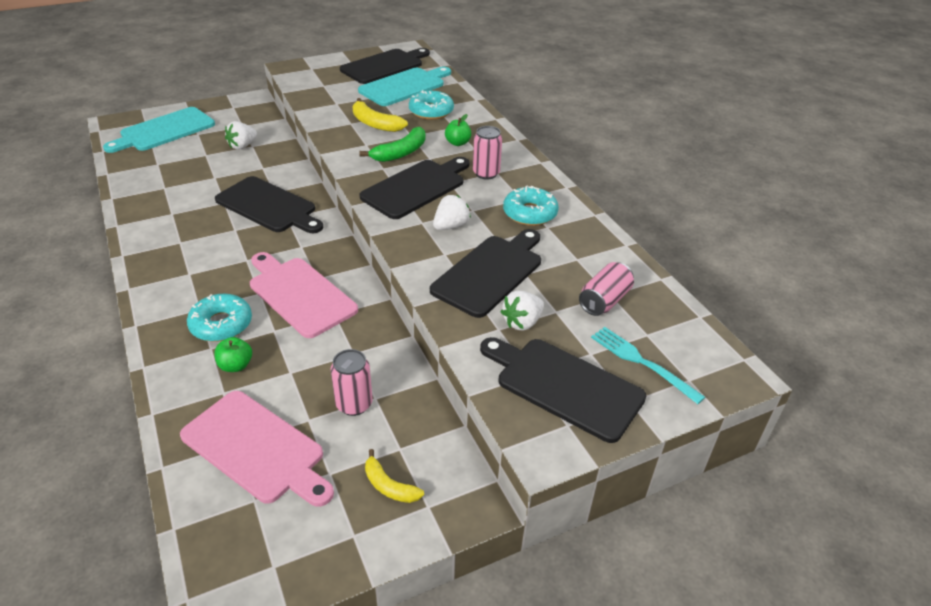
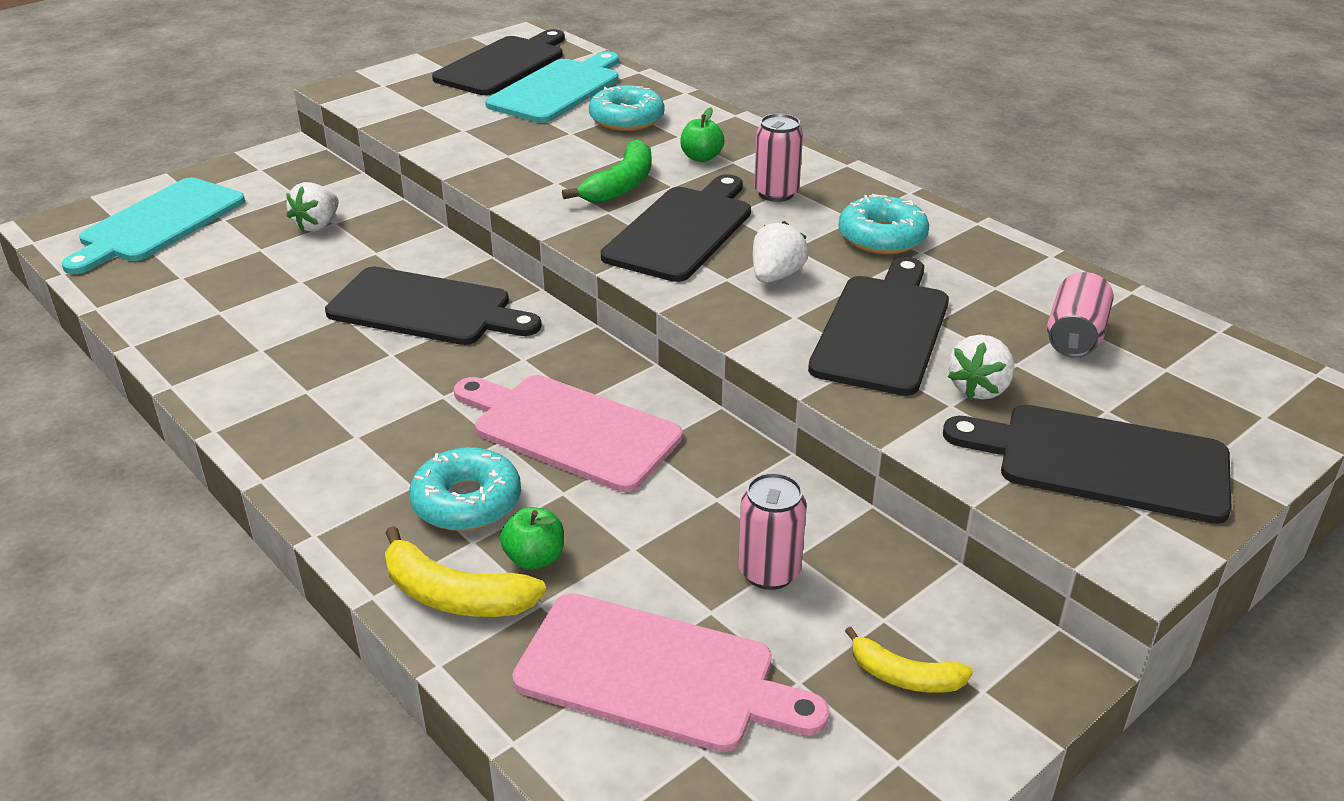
camera: 15 degrees left, 5 degrees down
(375, 123) = (548, 150): yellow banana -> yellow banana (455, 595)
(641, 362) = (1184, 407): turquoise fork -> none

